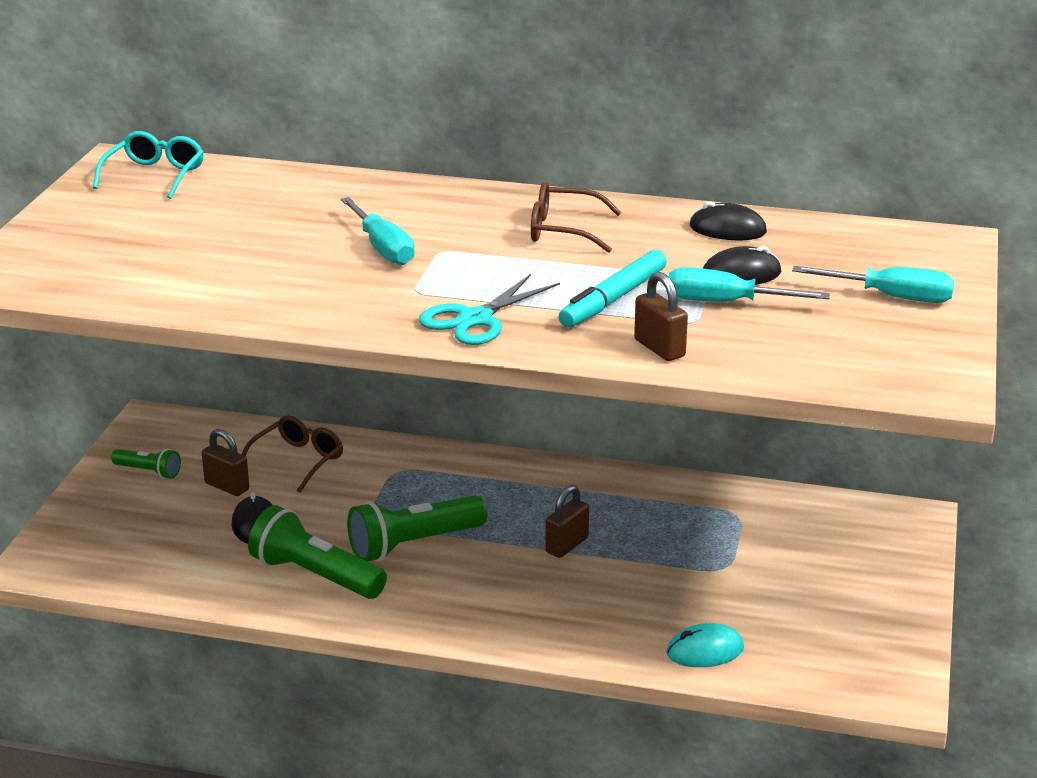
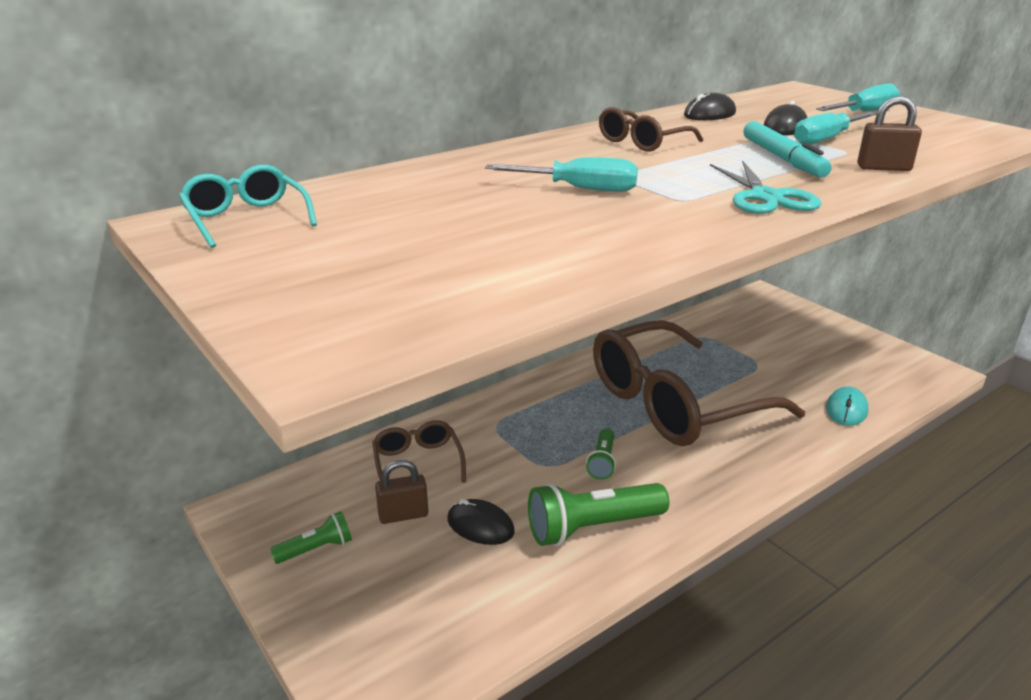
camera: 50 degrees left, 0 degrees up
(414, 544) = (602, 462): green flashlight -> green flashlight, size x0.54
(567, 545) = (674, 403): brown padlock -> brown glasses

